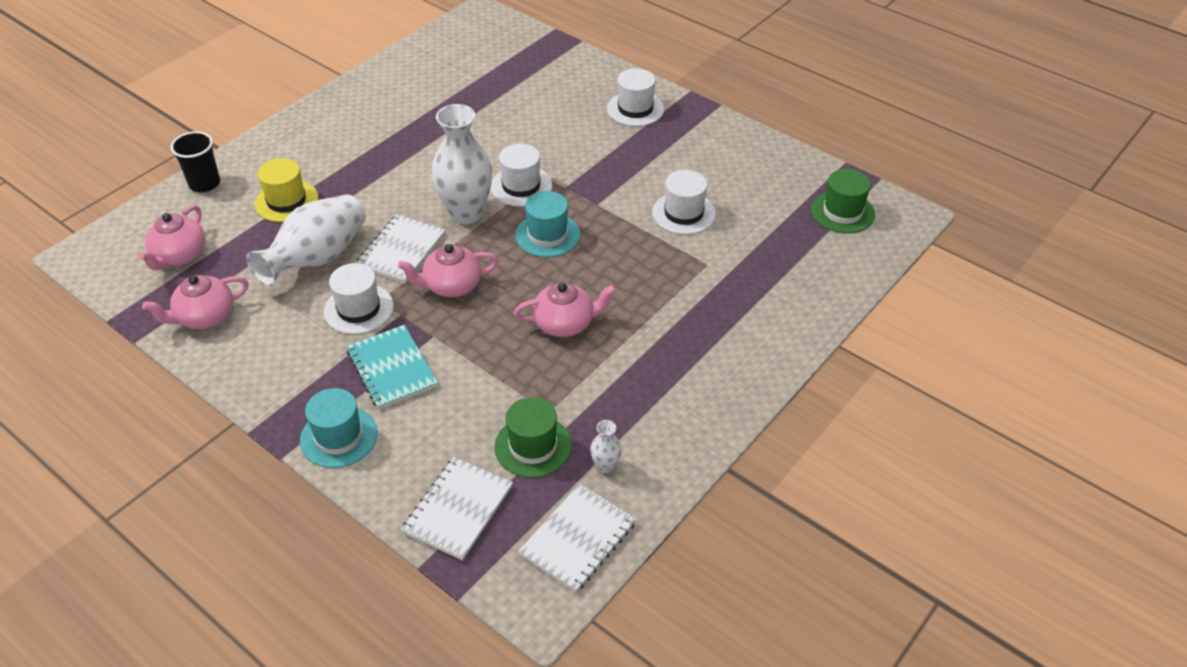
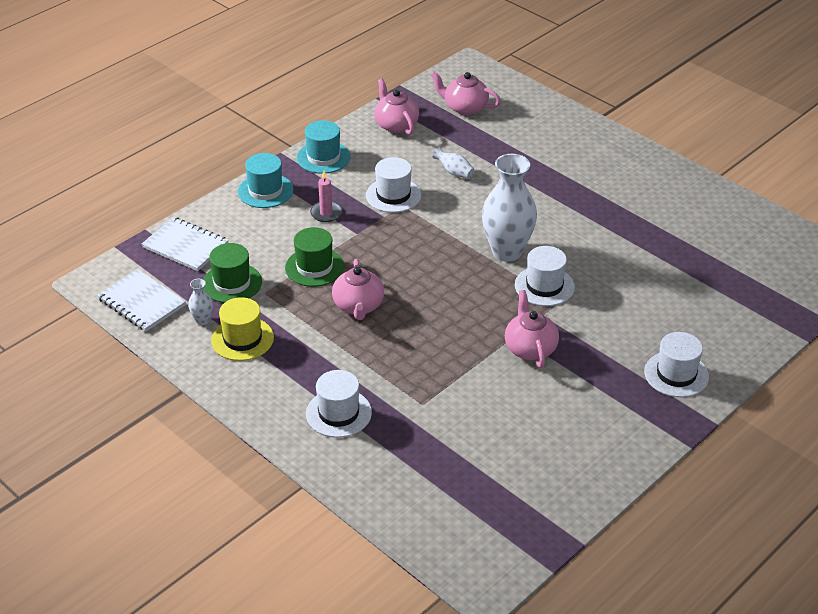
camera: 95 degrees right, 5 degrees down
(204, 183) = (552, 111): black cup -> none
(286, 201) = (527, 153): yellow hat -> yellow hat (242, 339)
(317, 259) = (454, 172): white vase -> white vase, size x0.43
(392, 368) = (326, 213): turquoise notebook -> pink candle
(401, 250) = (460, 215): white notebook -> none
(452, 285) = (413, 243): pink teapot -> pink teapot (530, 348)
(547, 235) = (473, 300): turquoise hat -> turquoise hat (323, 157)
(683, 213) = (498, 395): white hat -> white hat (338, 413)
(842, 212) = (493, 523): green hat -> green hat (314, 267)

